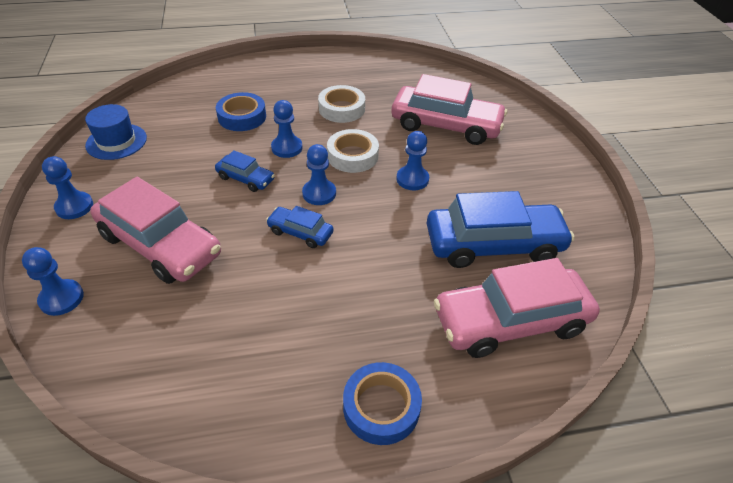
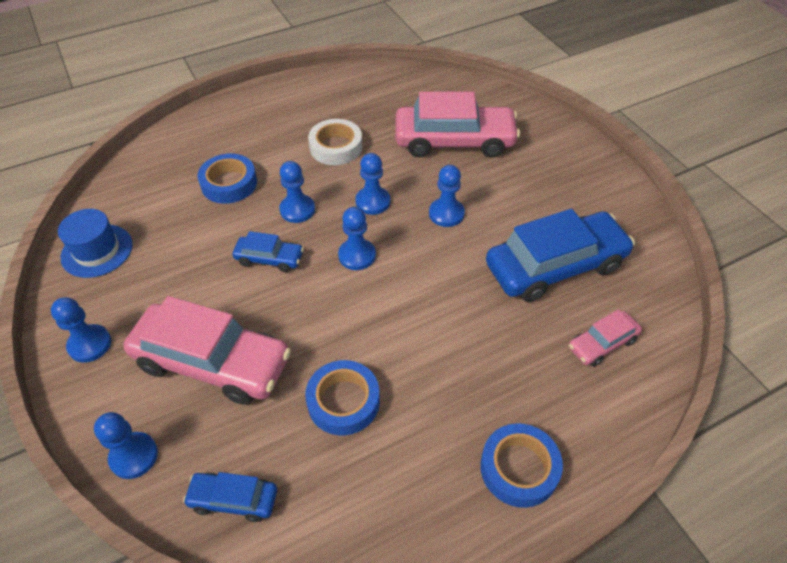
camera: 15 degrees left, 5 degrees up
(251, 304) = (343, 401): none -> blue tape
(300, 232) = (357, 306): blue car -> blue car (234, 499)
(352, 156) = (373, 202): white tape -> blue pawn
(510, 321) = (602, 343): pink car -> pink car, size x0.48

